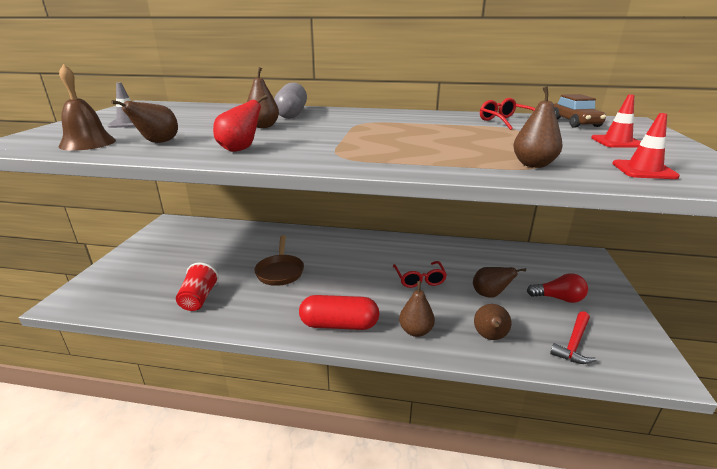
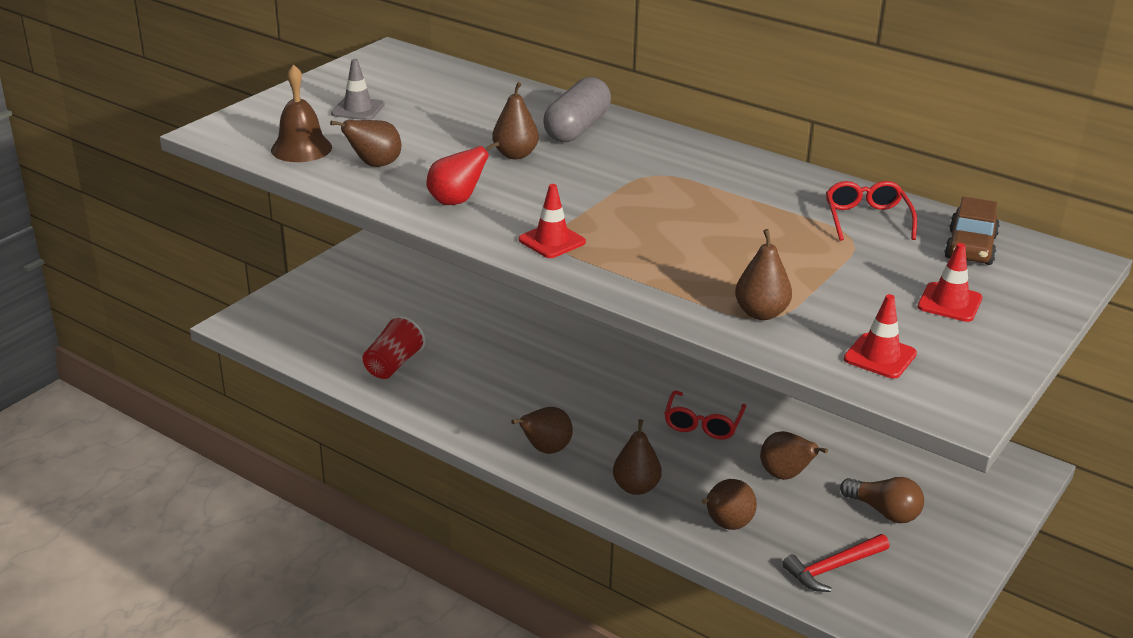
camera: 25 degrees right, 5 degrees up
(280, 271) = (515, 355): brown pan -> none
(336, 156) = (552, 241): none -> red traffic cone
(339, 324) = (545, 450): red capsule -> brown pear
(558, 298) = (884, 511): red light bulb -> brown light bulb

